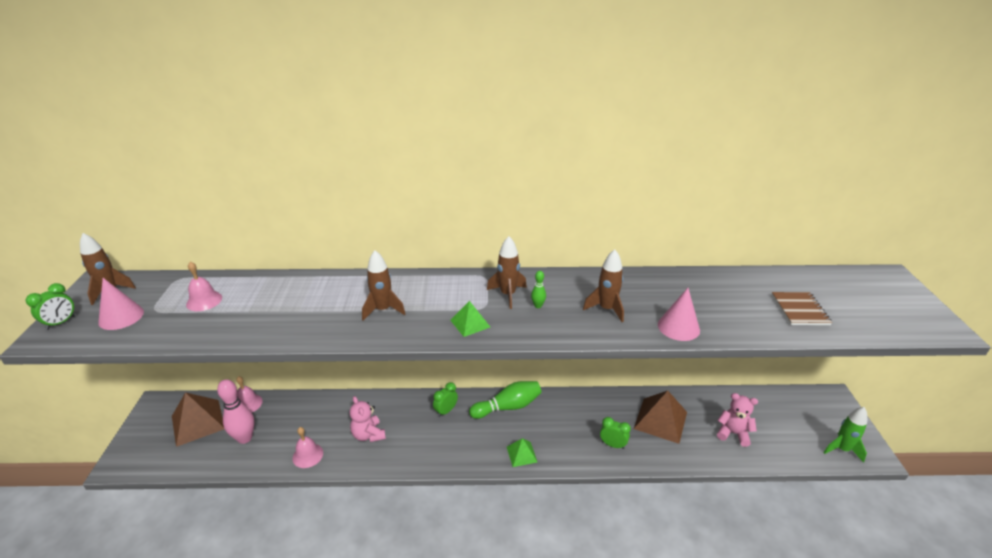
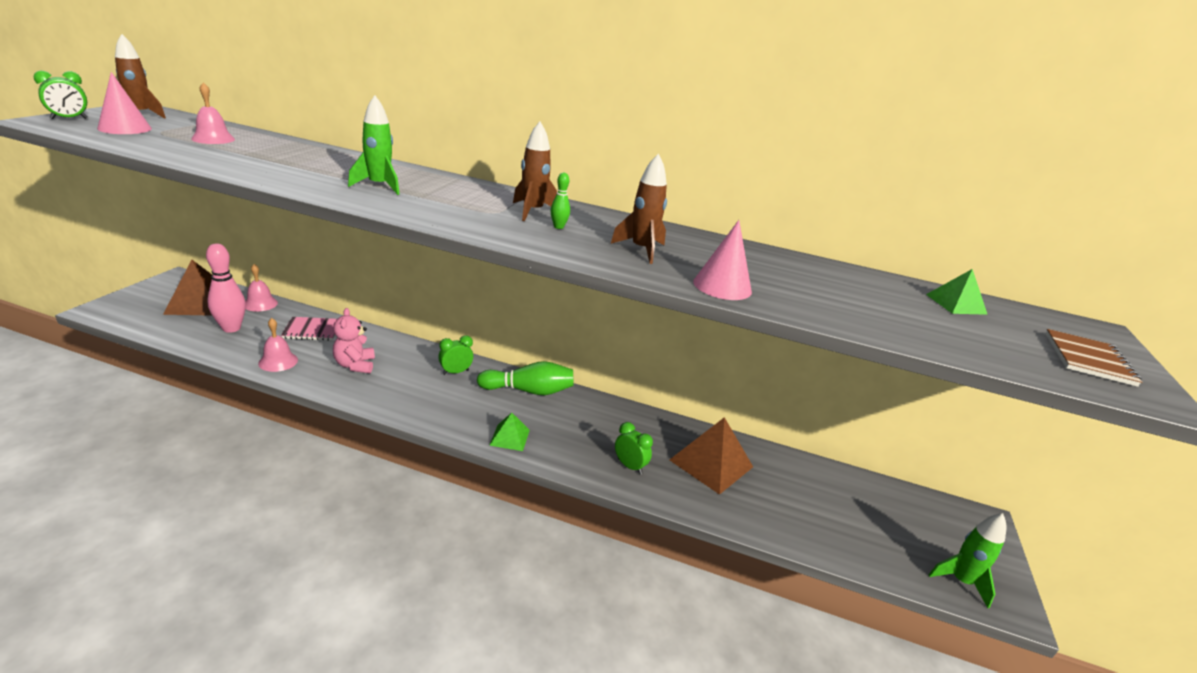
camera: 15 degrees right, 5 degrees down
(310, 414) = (312, 330): none -> pink notebook
(383, 310) = (379, 186): brown rocket -> green rocket
(470, 323) = (462, 217): green pyramid -> green pyramid (956, 304)
(733, 433) = (803, 509): pink teddy bear -> none
(800, 310) = (918, 319): brown notebook -> brown notebook (1088, 359)

